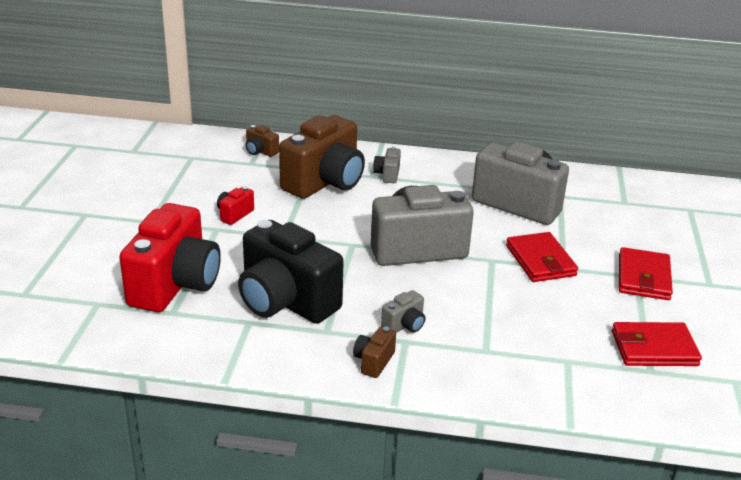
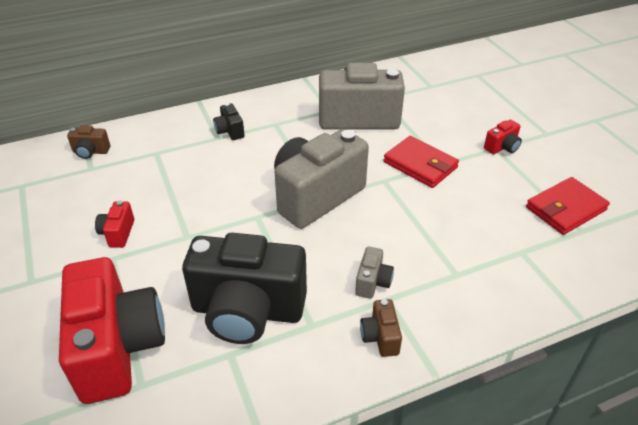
camera: 30 degrees left, 10 degrees up
(325, 182) = (180, 161): brown camera -> none
(387, 175) = (230, 131): grey camera -> black camera
(643, 277) = (502, 147): red wallet -> red camera

